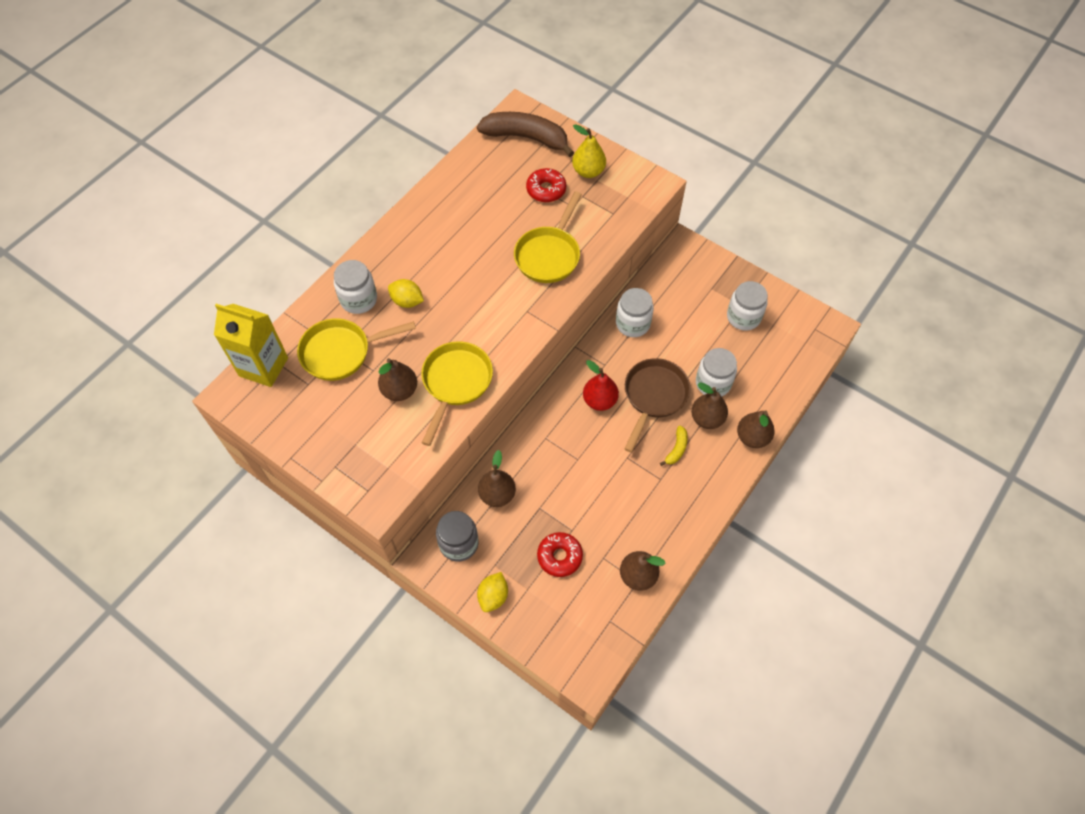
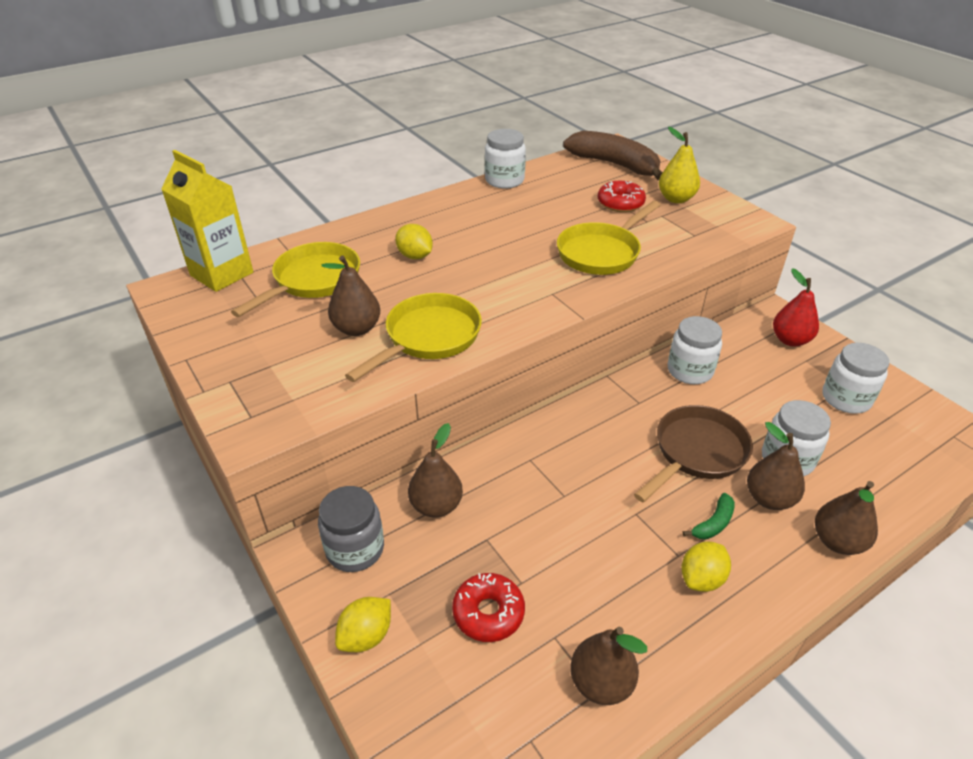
camera: 20 degrees right, 20 degrees down
(341, 352) = (313, 281): yellow pan -> yellow pan turned 120 degrees clockwise
(358, 299) = (363, 244): white jar -> white jar (504, 180)
(599, 400) = (619, 438): red pear -> red pear (790, 340)
(676, 449) = (713, 523): yellow banana -> green banana
(678, 491) = (701, 578): none -> yellow lemon

